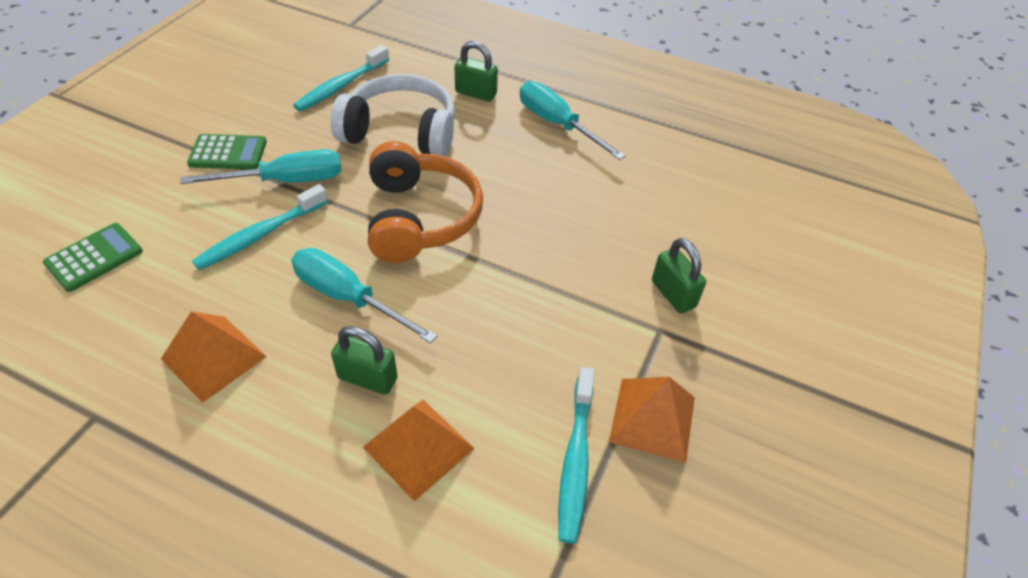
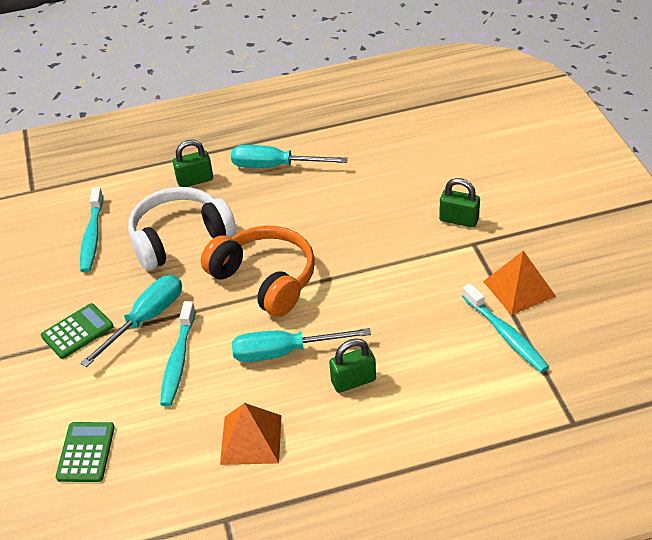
camera: 35 degrees left, 5 degrees down
(418, 447) = (424, 390): orange pyramid -> none

